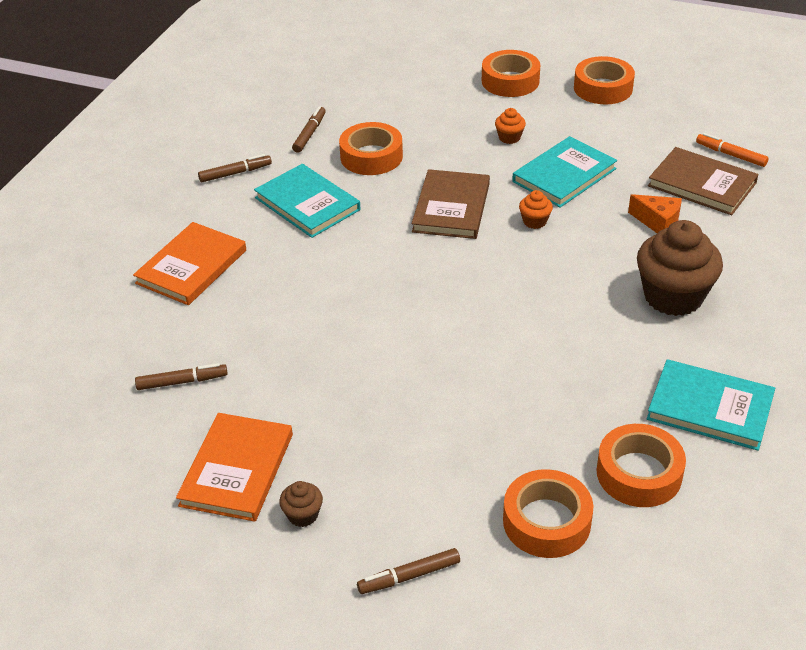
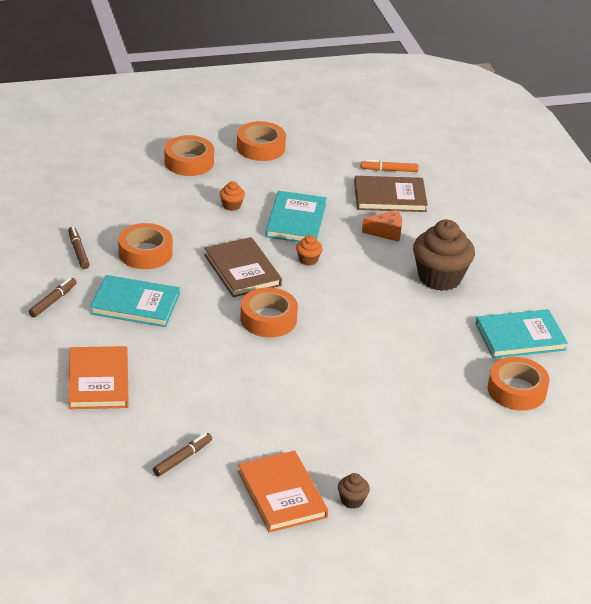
camera: 40 degrees left, 5 degrees down
(409, 576) = (448, 503): brown marker -> none
(546, 521) = (493, 439): orange tape -> orange tape (268, 319)

